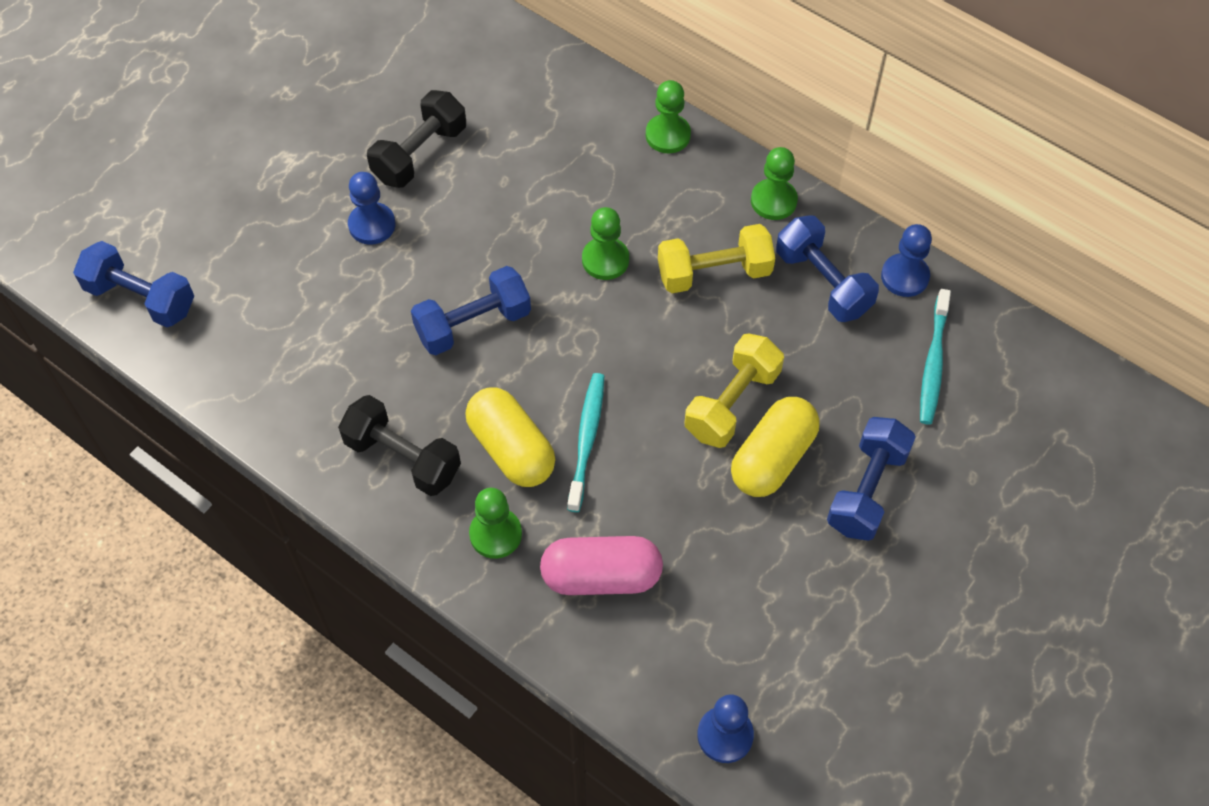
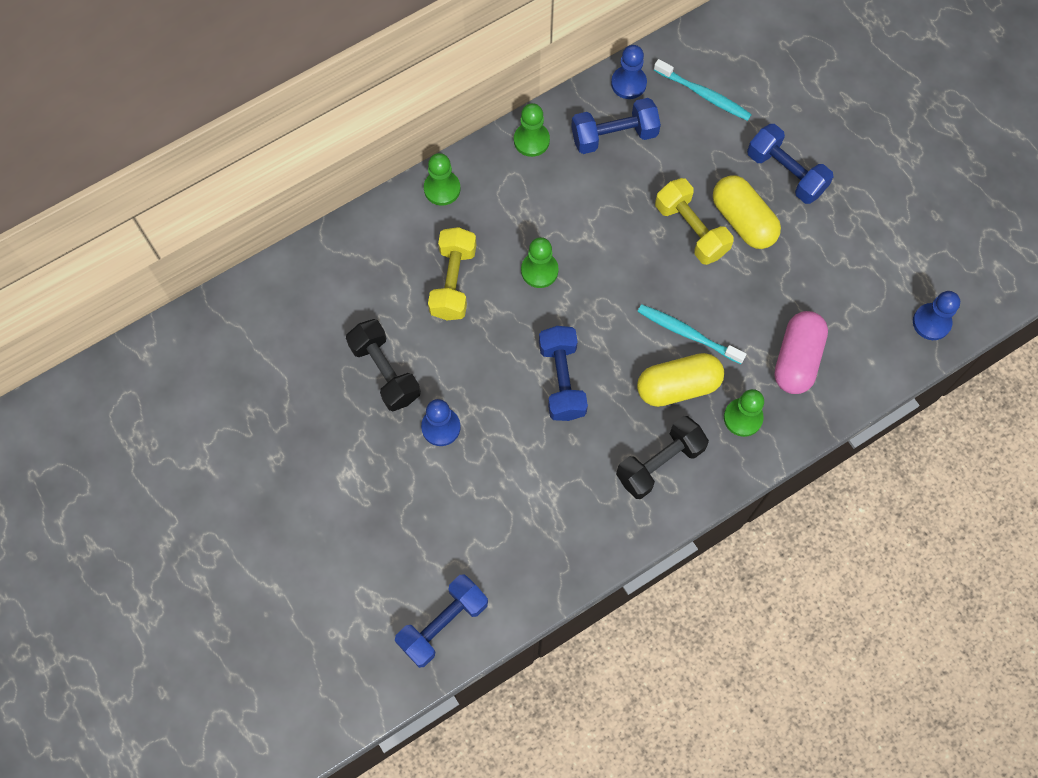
camera: 70 degrees left, 10 degrees up
(714, 273) = (579, 202): yellow dumbbell -> yellow dumbbell (453, 282)

